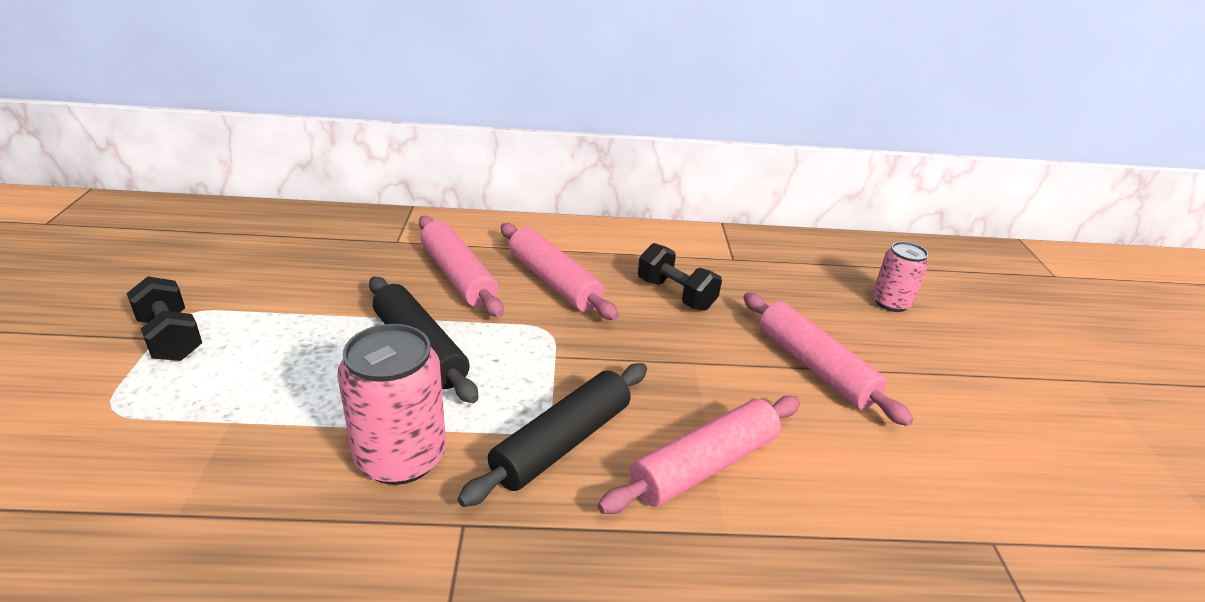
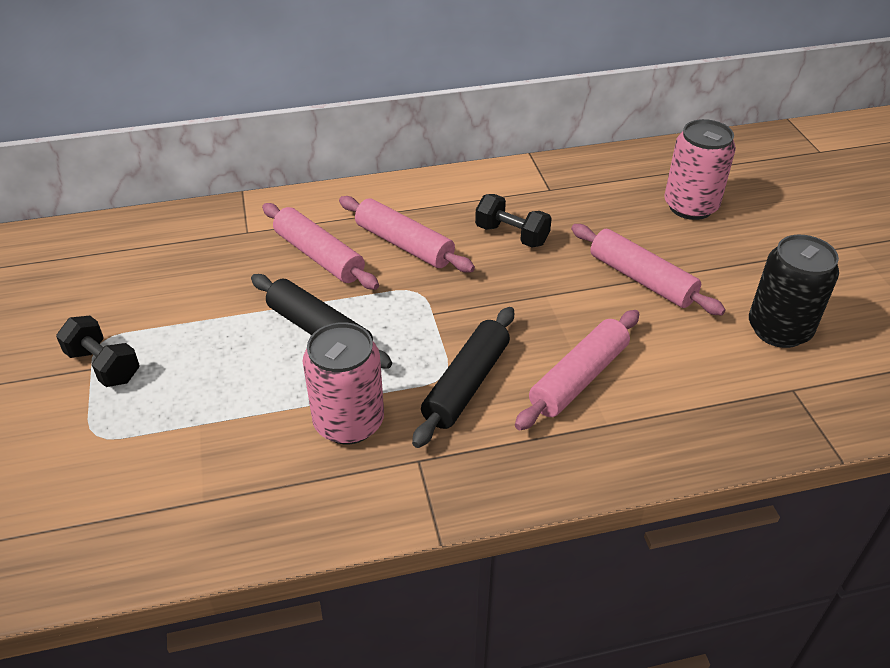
camera: 10 degrees left, 10 degrees up
(891, 303) = (690, 206): pink can -> pink can, size x1.61
(982, 460) = (779, 330): none -> black can

